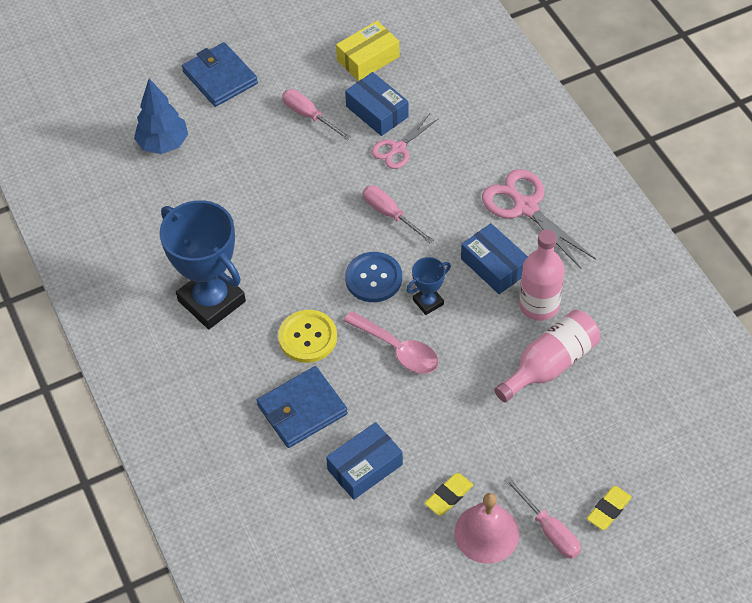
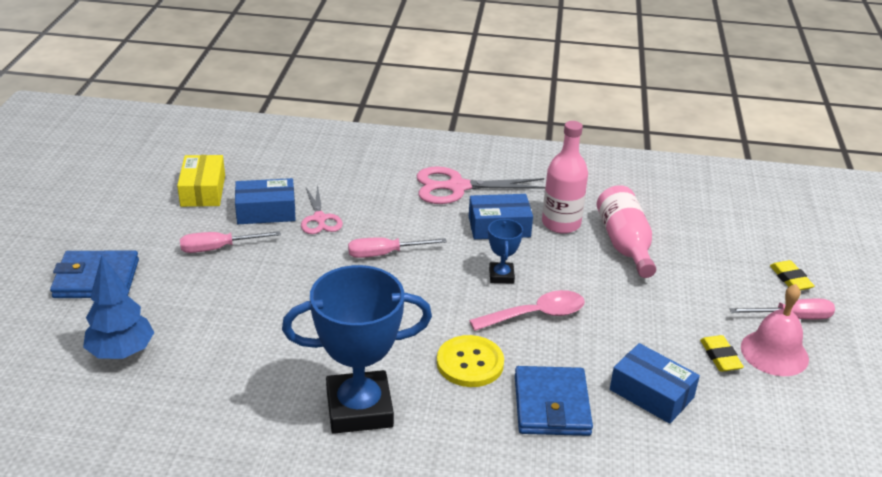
camera: 60 degrees left, 20 degrees down
(365, 467) = (651, 394): blue box -> blue box turned 45 degrees counterclockwise
(373, 278) = (444, 294): blue button -> none

